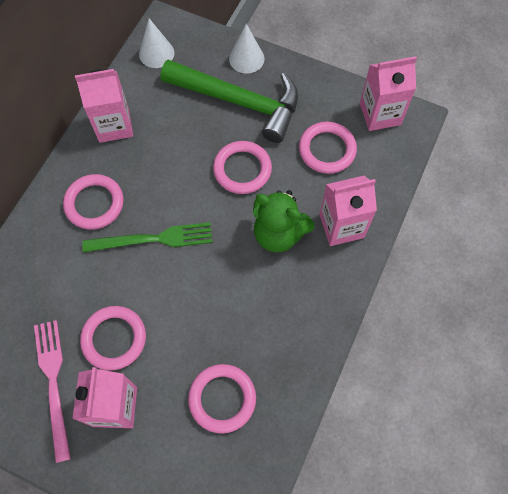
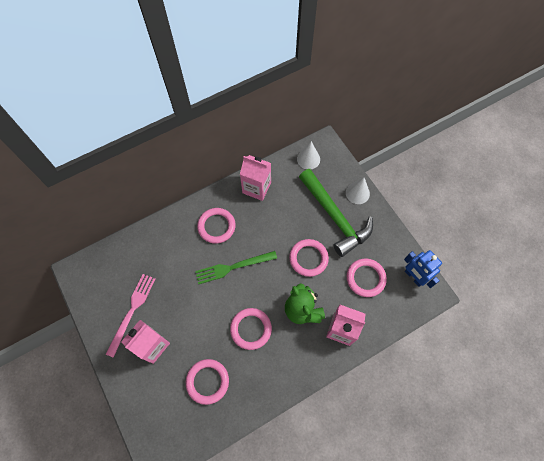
camera: 35 degrees right, 0 degrees up
(114, 339) = (176, 308): pink ring -> pink ring (251, 329)
(153, 239) = (233, 267): green fork -> green fork turned 135 degrees clockwise
(380, 114) = (413, 277): pink carton -> blue robot

